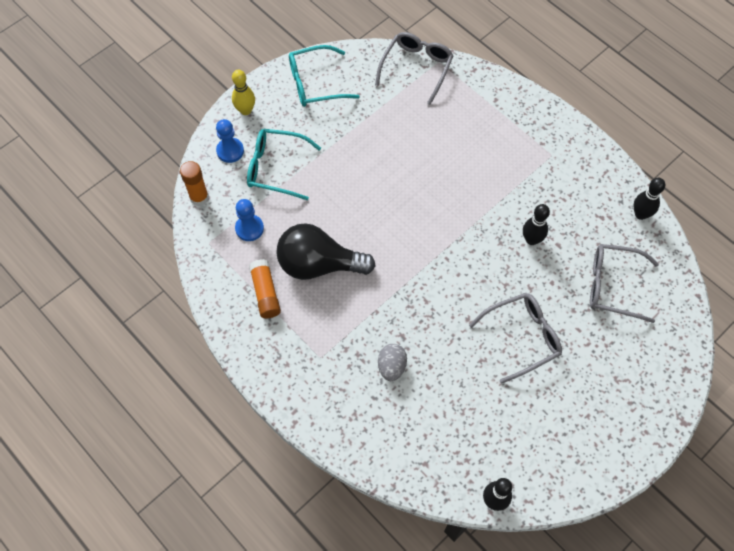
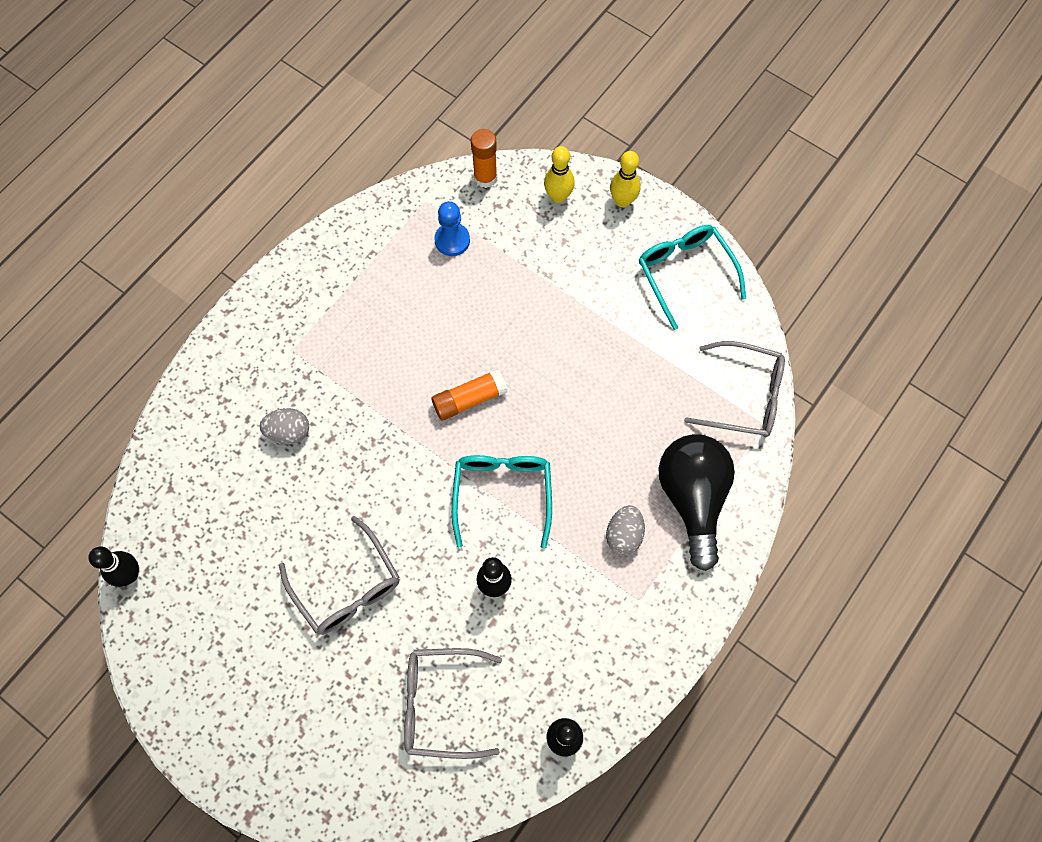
camera: 80 degrees right, 5 degrees up
(230, 151) = (558, 196): blue pawn -> yellow bowling pin
(265, 293) = (368, 275): orange glue stick -> orange glue stick (469, 399)
(276, 168) = (544, 252): turquoise glasses -> turquoise glasses (502, 493)
(319, 264) = (415, 326): black light bulb -> black light bulb (693, 498)
(505, 155) = (624, 535): none -> grey egg
(613, 286) = (440, 704): grey glasses -> grey glasses turned 90 degrees counterclockwise

